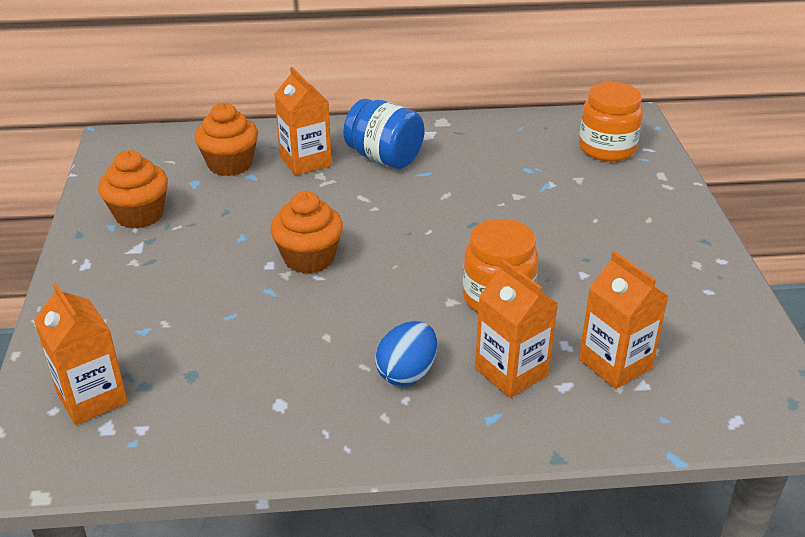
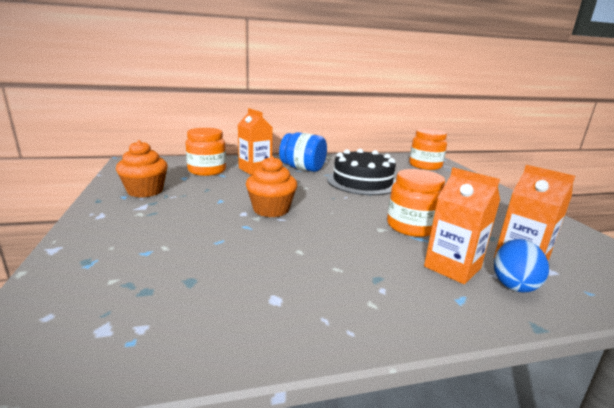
camera: 10 degrees left, 15 degrees down
(92, 398) = (91, 303): orange carton -> none
(230, 164) = (207, 170): orange cupcake -> orange jar
(407, 373) = (373, 271): blue egg -> blue egg (513, 284)
(471, 194) = (362, 182): none -> black cake

